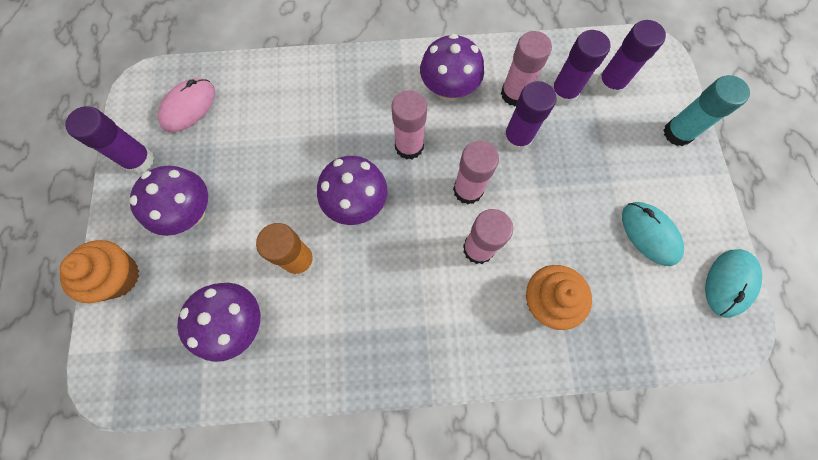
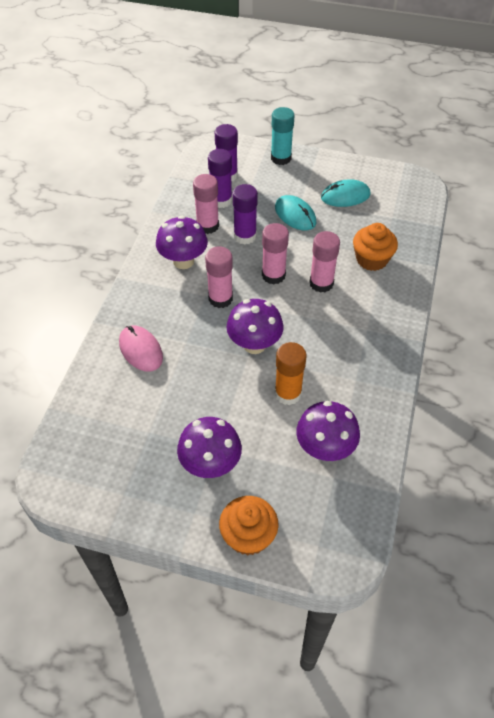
camera: 70 degrees left, 20 degrees down
(139, 160) = (135, 499): purple glue stick -> none
(188, 107) = (98, 446): pink mouse -> pink mouse (141, 350)
(729, 283) = (390, 174): turquoise mouse -> turquoise mouse (295, 215)

